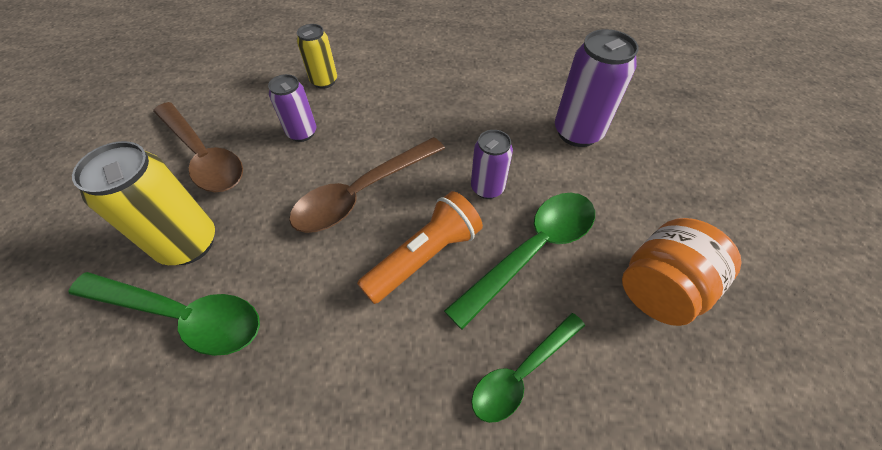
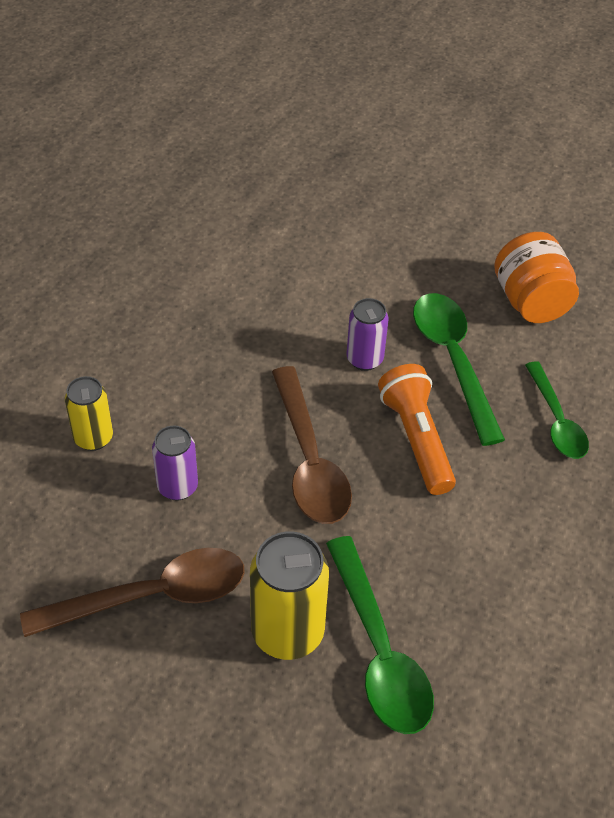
camera: 65 degrees left, 5 degrees down
(182, 315) = (379, 651): green spoon -> green spoon turned 120 degrees clockwise
(577, 132) = (337, 259): purple can -> none

